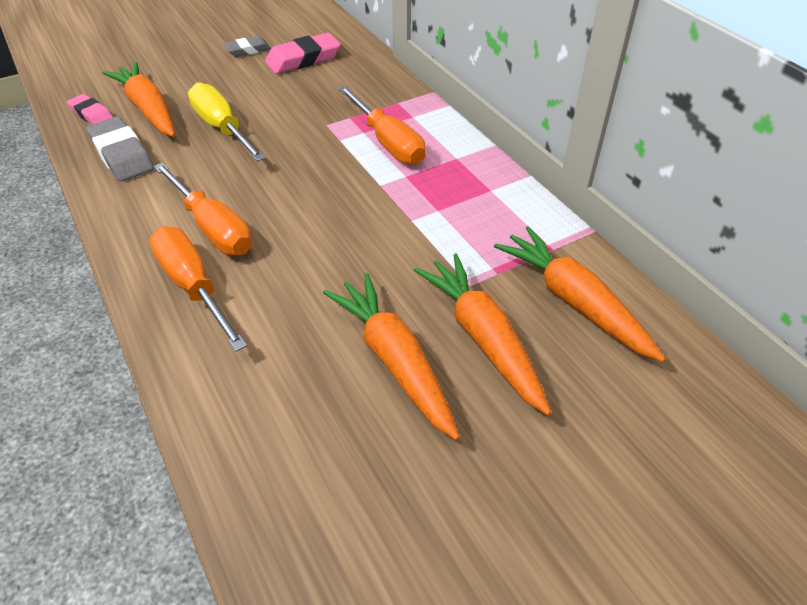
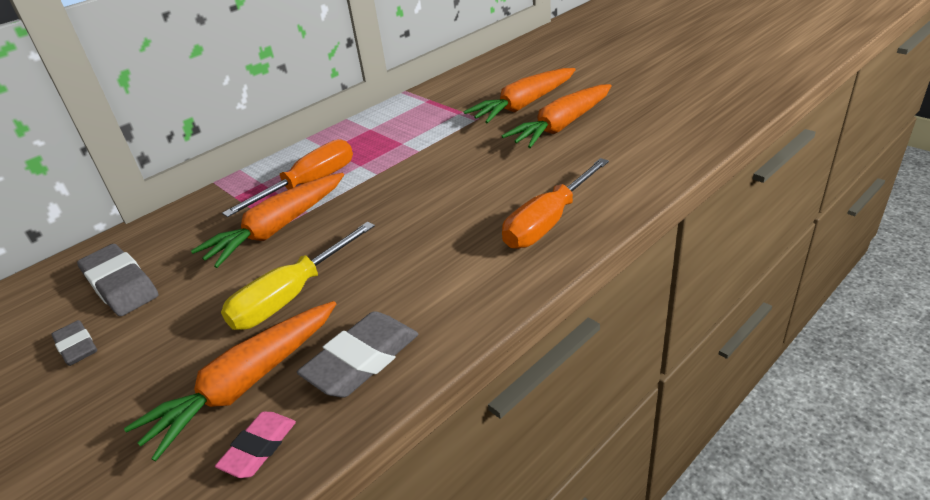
camera: 100 degrees left, 10 degrees down
(212, 228) = (469, 239): orange screwdriver -> none
(303, 59) = (120, 285): pink eraser -> grey eraser
(574, 301) = (476, 87): orange carrot -> orange carrot (277, 229)

